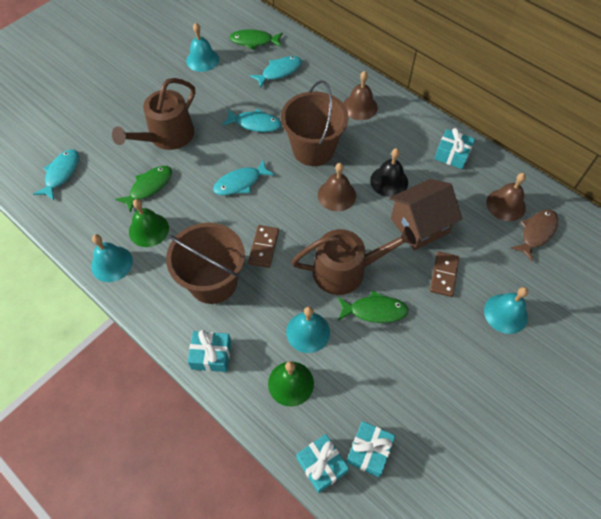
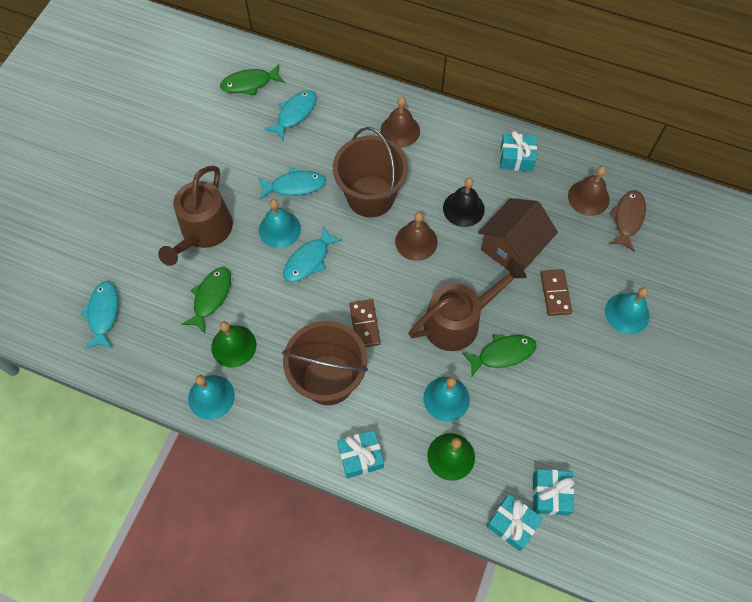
camera: 20 degrees left, 5 degrees up
(202, 60) = (200, 124): turquoise bell -> turquoise bell (279, 229)

